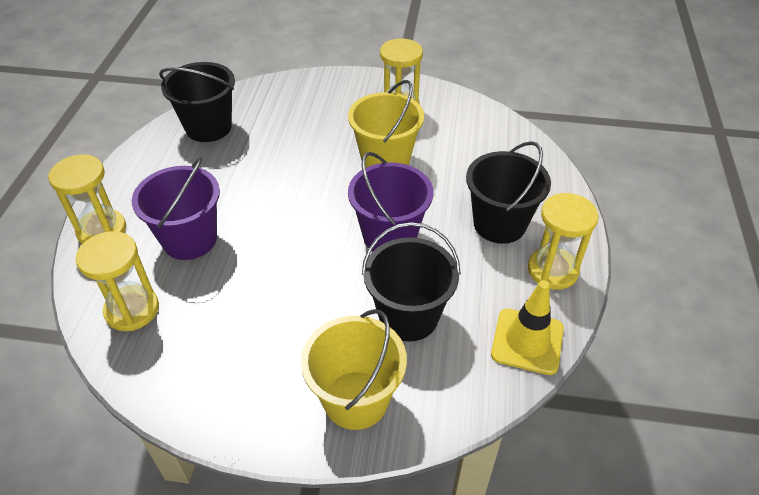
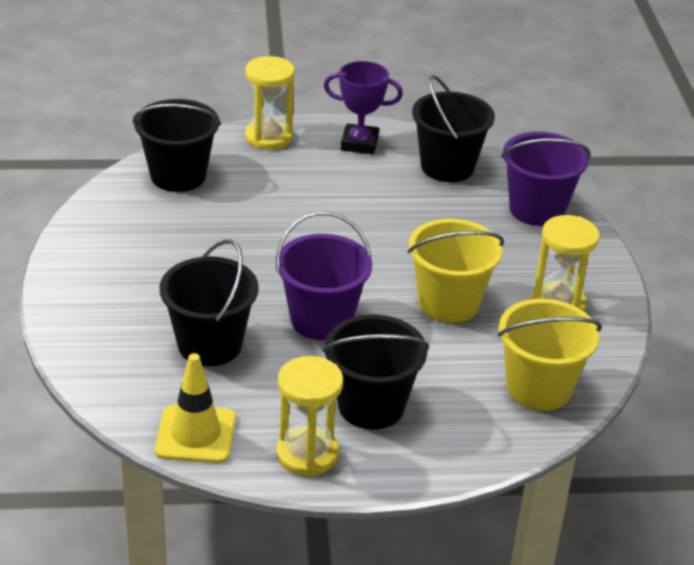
camera: 75 degrees right, 10 degrees down
(132, 310) = (178, 176): yellow hourglass -> black bucket
(147, 171) = (359, 143): none -> purple trophy
(190, 239) = (273, 189): purple bucket -> purple bucket (537, 209)
(356, 400) = (103, 321): yellow bucket -> yellow bucket (539, 388)

